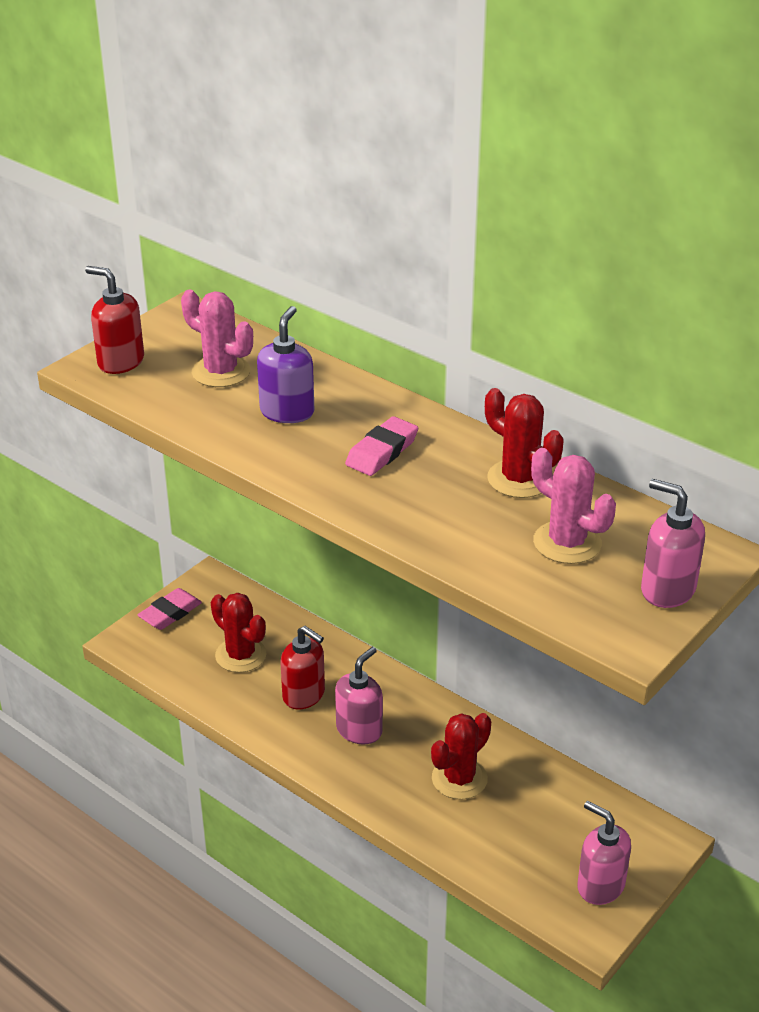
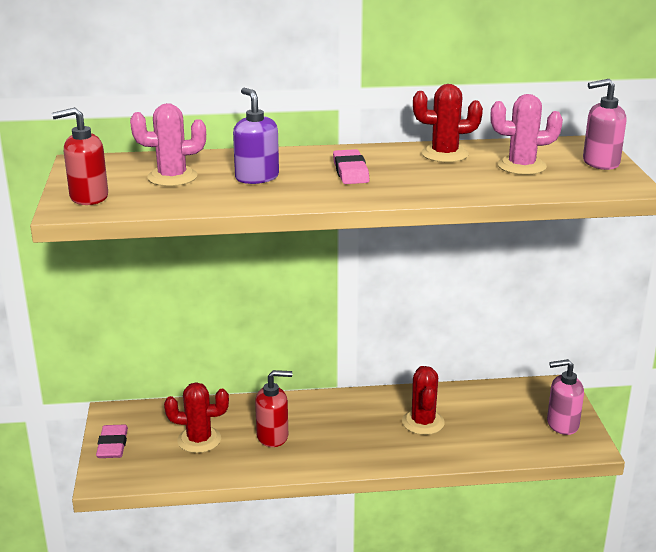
camera: 45 degrees left, 10 degrees down
(359, 730) = (333, 433): pink soap dispenser -> none

